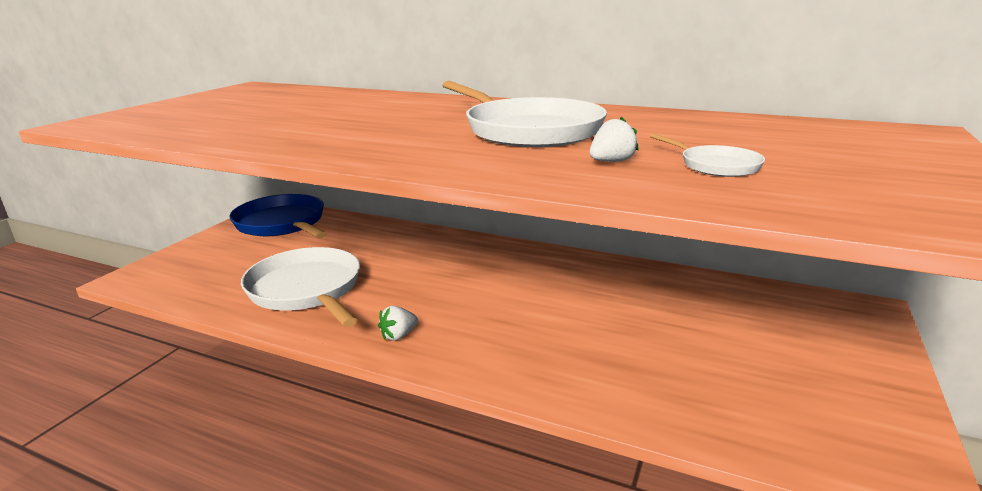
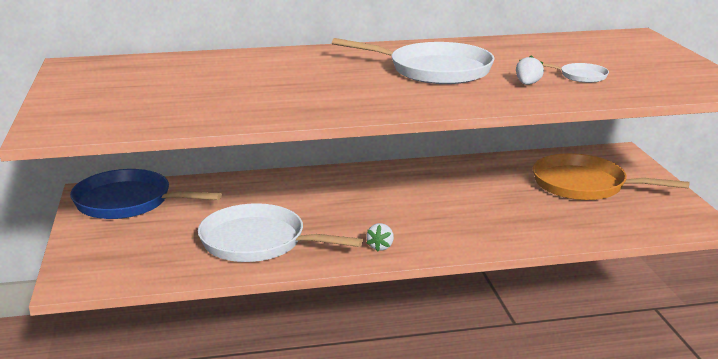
camera: 35 degrees left, 0 degrees up
(755, 340) = (584, 185): none -> orange pan

